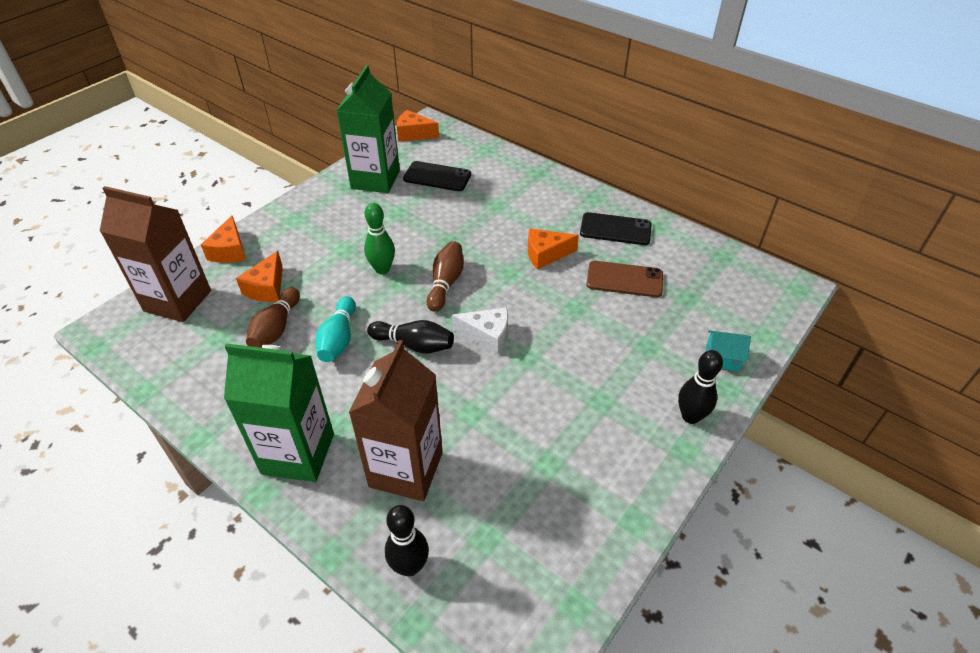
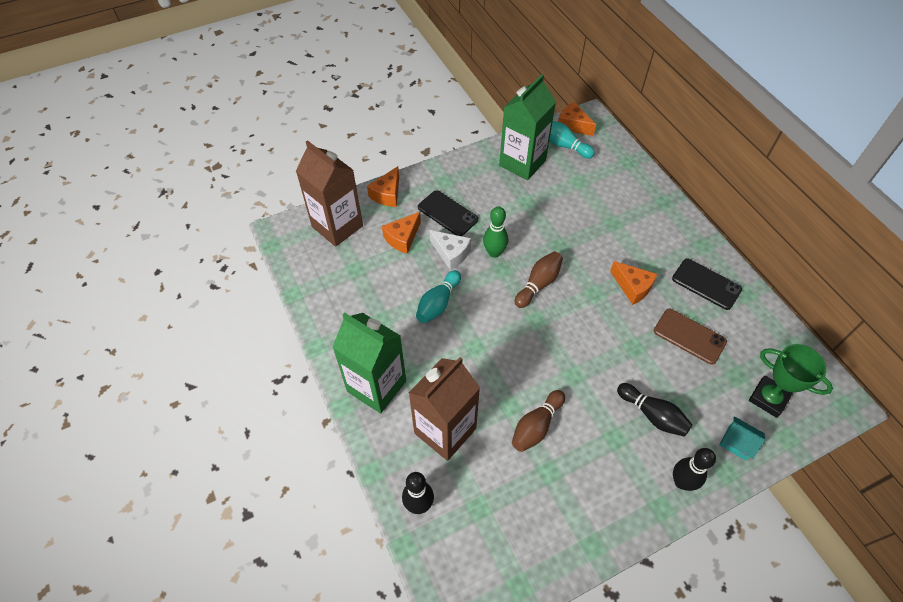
camera: 25 degrees right, 10 degrees up
(276, 328) = (397, 277): brown bowling pin -> brown bowling pin (536, 426)
(413, 153) = (564, 145): none -> turquoise bowling pin
(414, 345) = (491, 330): black bowling pin -> black bowling pin (652, 415)
(437, 177) = (574, 177): black phone -> black phone (447, 213)
(487, 335) = (551, 344): white cheese -> white cheese (451, 253)
(545, 254) = (632, 287): orange cheese -> orange cheese turned 150 degrees counterclockwise
(727, 307) = (768, 398): none -> green trophy

